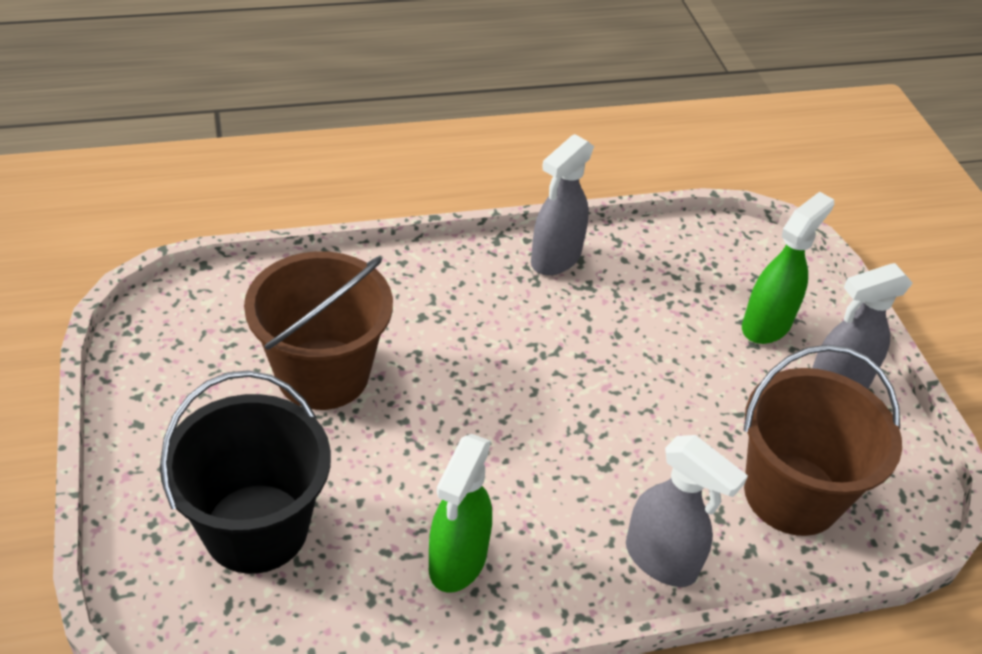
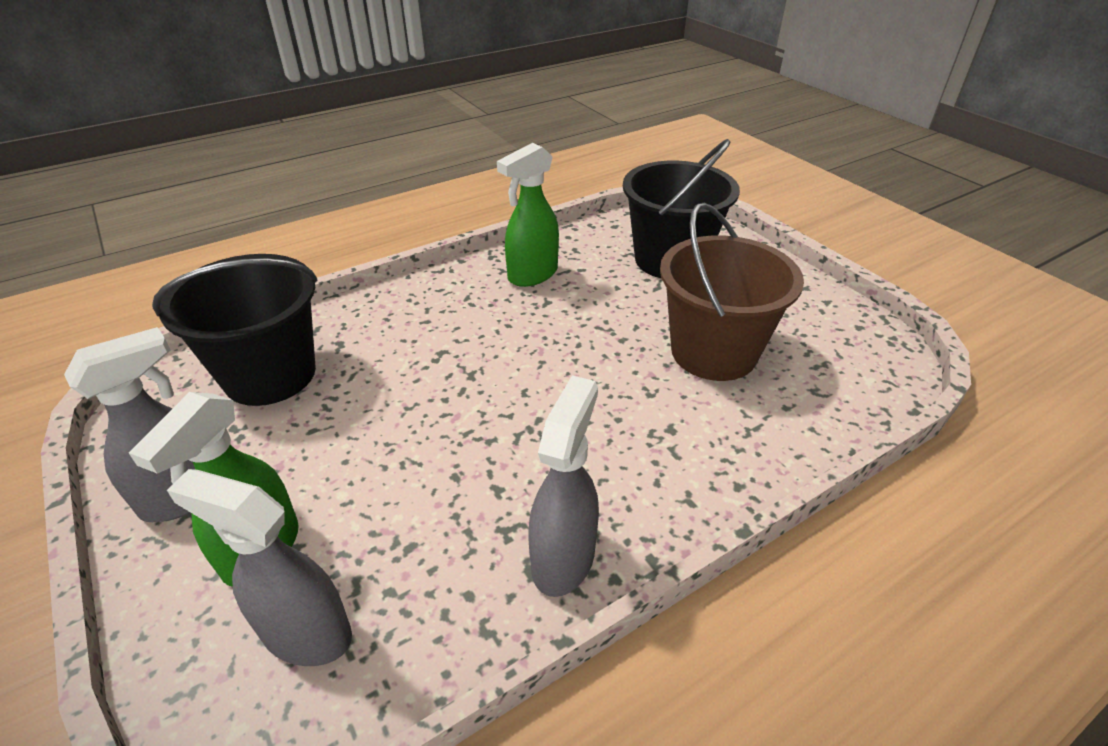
camera: 165 degrees right, 5 degrees down
(457, 561) = (532, 275): green spray bottle -> green spray bottle turned 135 degrees counterclockwise
(661, 560) = (387, 308): grey spray bottle -> grey spray bottle (305, 633)
(792, 494) = (270, 375): brown bucket -> black bucket

